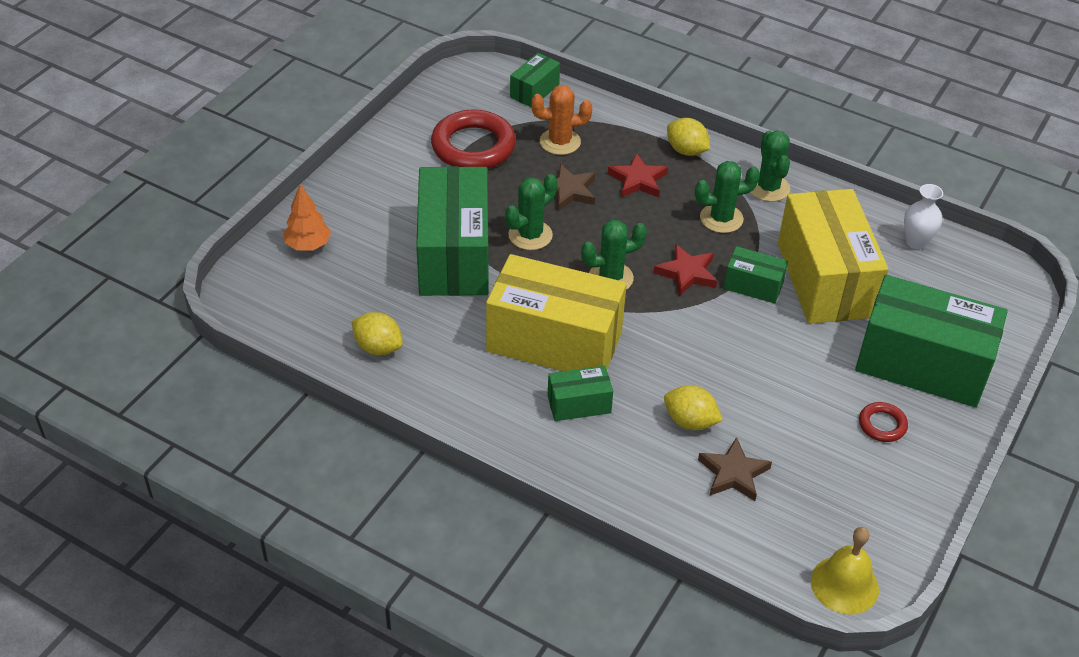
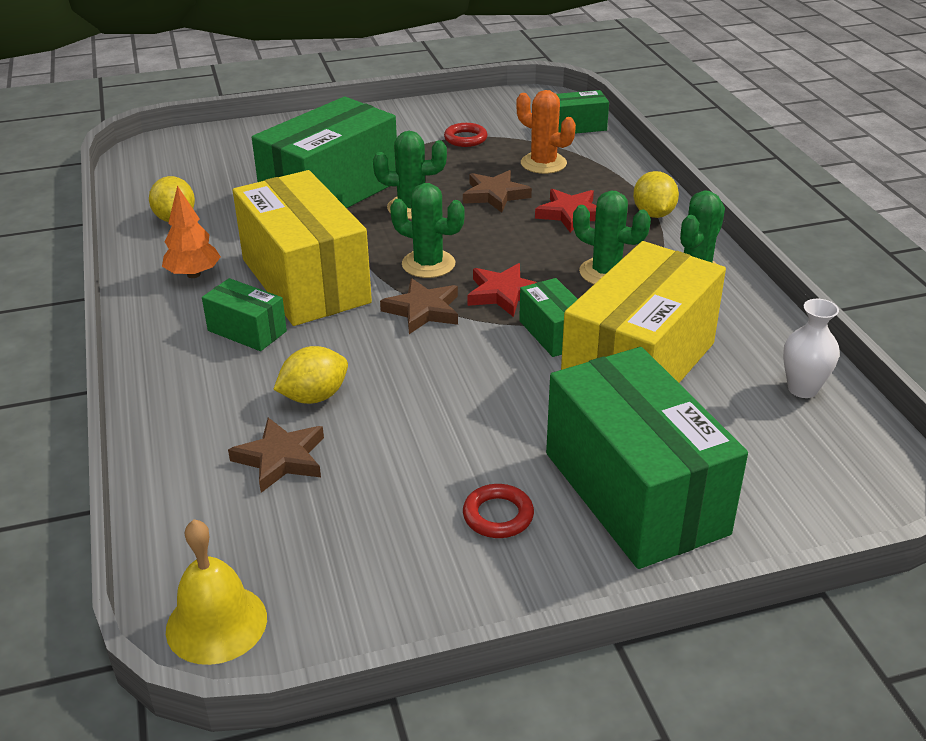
camera: 45 degrees right, 10 degrees down
(308, 245) = (242, 143): orange tree -> orange tree (193, 274)
(473, 146) = (465, 139): red ring -> red ring, size x0.48
(659, 317) = (423, 310): none -> brown star
(690, 421) = (314, 397): yellow lemon -> yellow lemon turned 75 degrees clockwise

